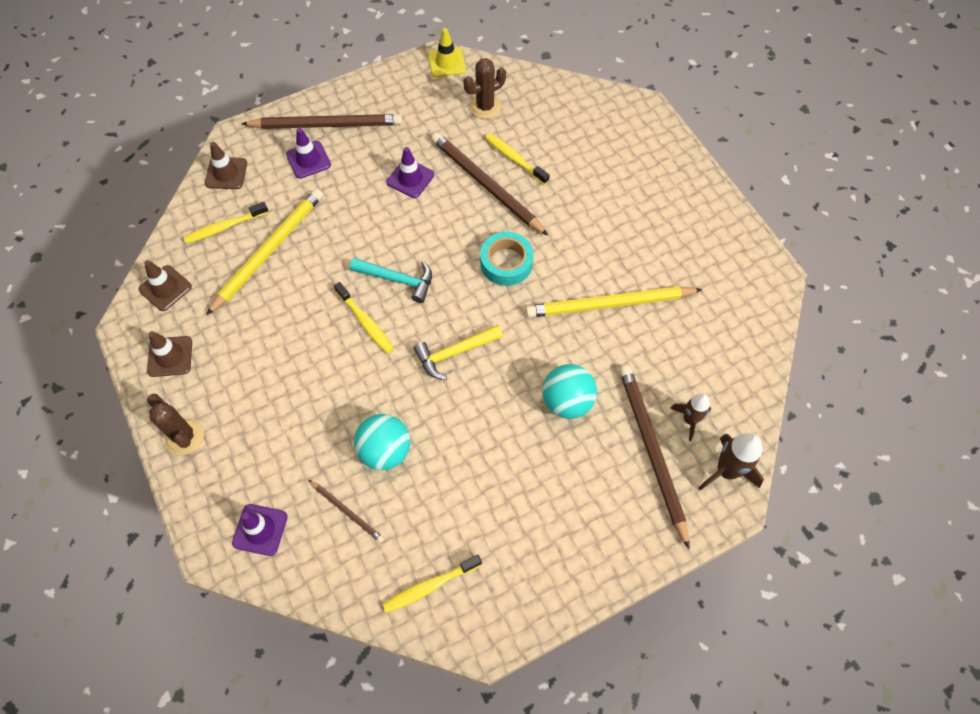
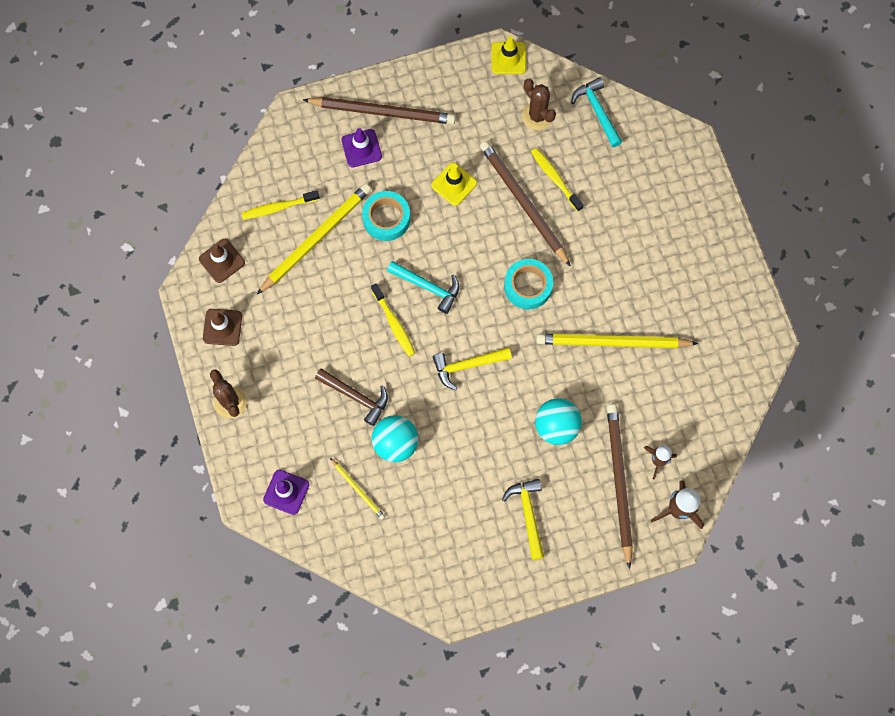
camera: 10 degrees right, 10 degrees up
(226, 173) = (284, 150): brown traffic cone -> none
(332, 406) = (356, 396): none -> brown hammer
(343, 220) = (386, 218): none -> turquoise tape
(347, 512) = (358, 489): brown pencil -> yellow pencil
(410, 178) = (454, 184): purple traffic cone -> yellow traffic cone
(430, 586) = (416, 561): yellow toothbrush -> none
(485, 107) = (537, 116): brown cactus -> brown cactus turned 75 degrees clockwise
(544, 94) = (597, 111): none -> turquoise hammer
(554, 506) = (528, 514): none -> yellow hammer

